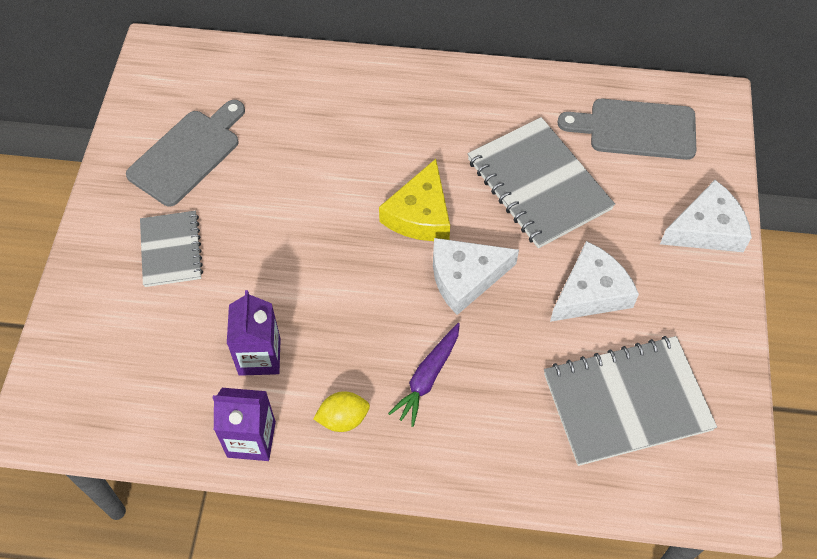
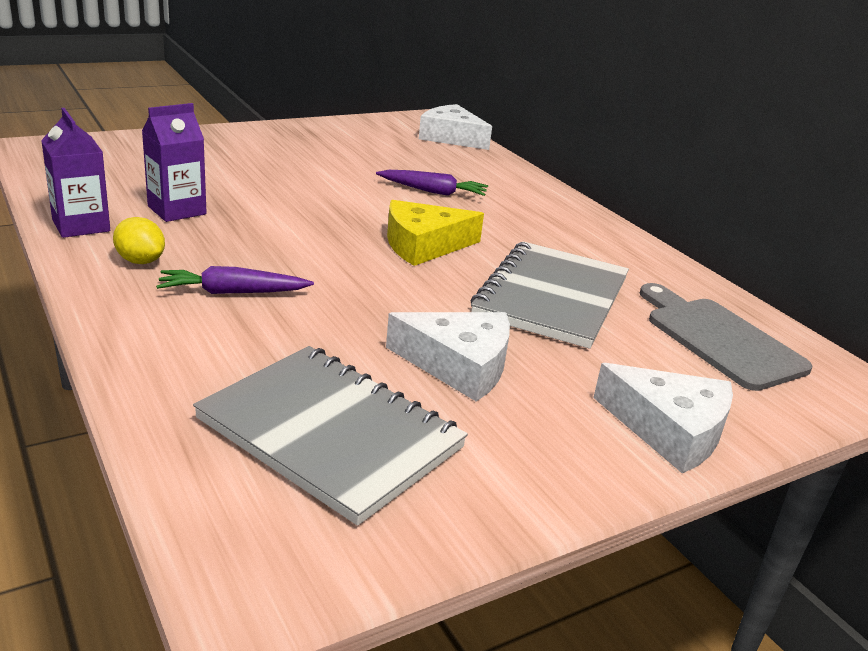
camera: 50 degrees right, 30 degrees down
(171, 250) = (249, 158): grey notebook -> none
(188, 154) = (349, 145): grey cutting board -> none
(328, 149) = (433, 191): none -> purple carrot
(465, 277) = (380, 284): white cheese -> white cheese (451, 137)

